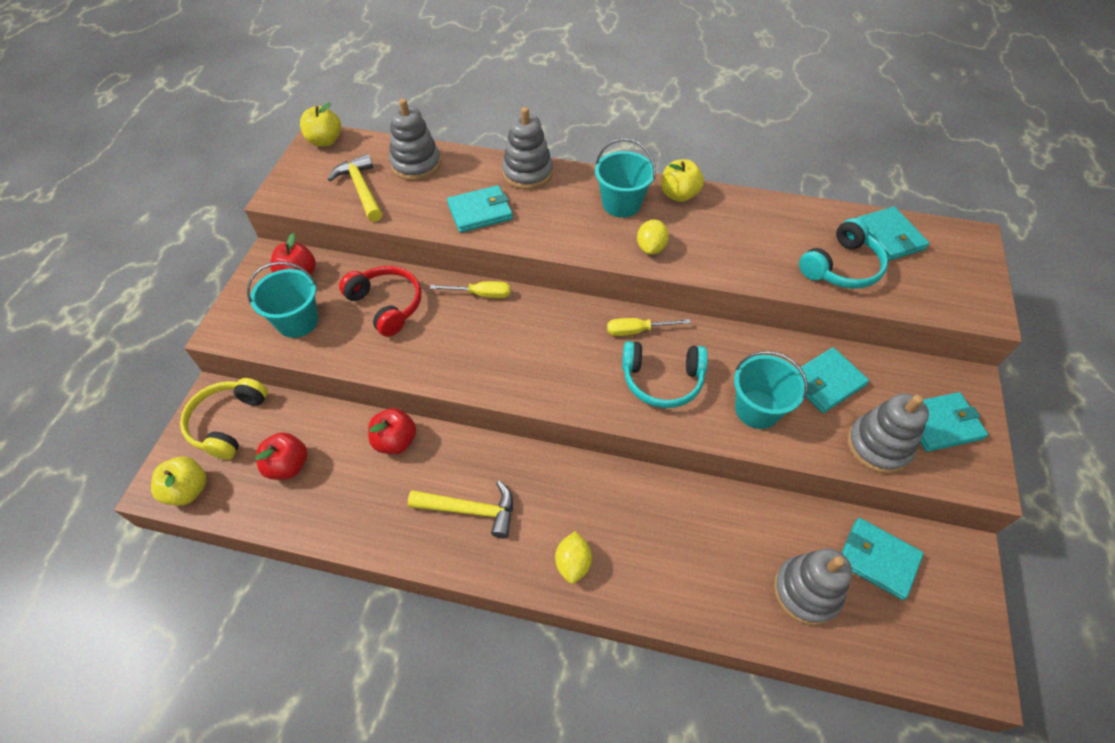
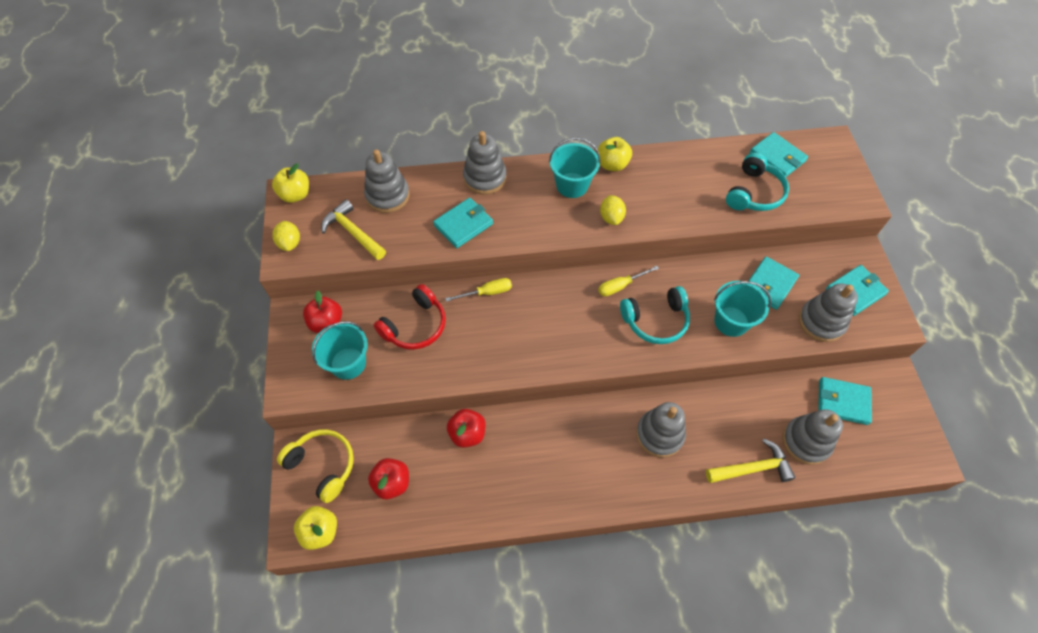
camera: 20 degrees left, 5 degrees up
(228, 423) = (322, 465): yellow headphones -> yellow headphones turned 135 degrees clockwise
(386, 305) = (415, 326): red headphones -> red headphones turned 105 degrees clockwise
(470, 510) = (551, 467): yellow hammer -> yellow hammer (752, 468)
(573, 563) = (643, 479): yellow lemon -> yellow lemon (290, 243)
(617, 517) = (659, 434): none -> grey stacking toy

